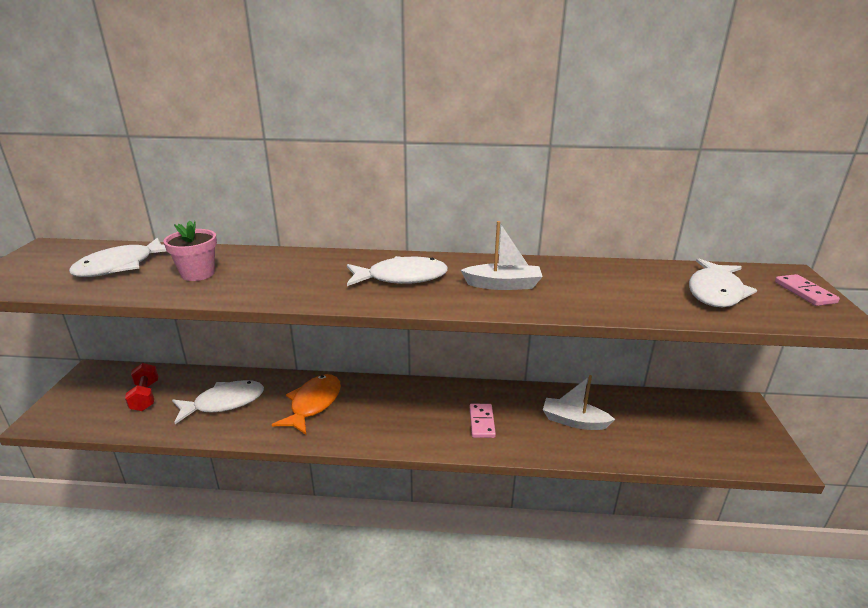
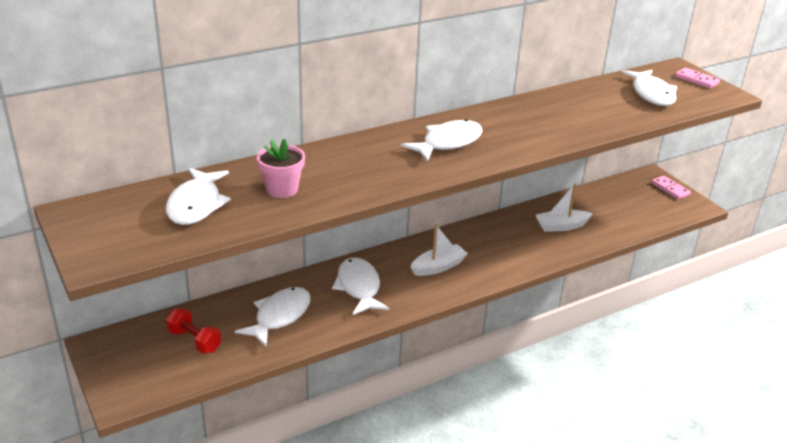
camera: 35 degrees left, 5 degrees up
(313, 404) = (359, 287): orange fish -> white fish
(482, 422) = (502, 251): pink domino -> pink domino (670, 189)
(503, 285) = (524, 127): white boat -> white boat (438, 267)

